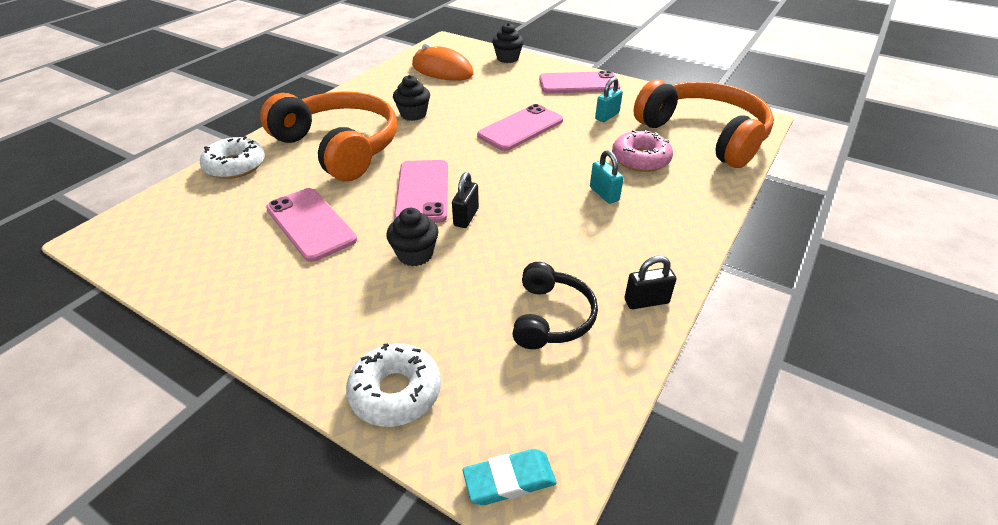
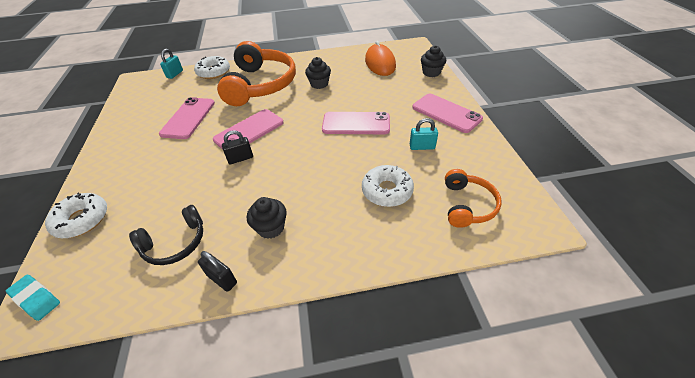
camera: 50 degrees right, 5 degrees up
(415, 254) = (191, 162): black cupcake -> black cupcake (271, 228)
(604, 194) = (323, 197): turquoise padlock -> turquoise padlock (175, 74)
(640, 159) = (387, 191): pink donut -> white donut
(704, 135) = (467, 205): orange headphones -> orange headphones, size x0.52

